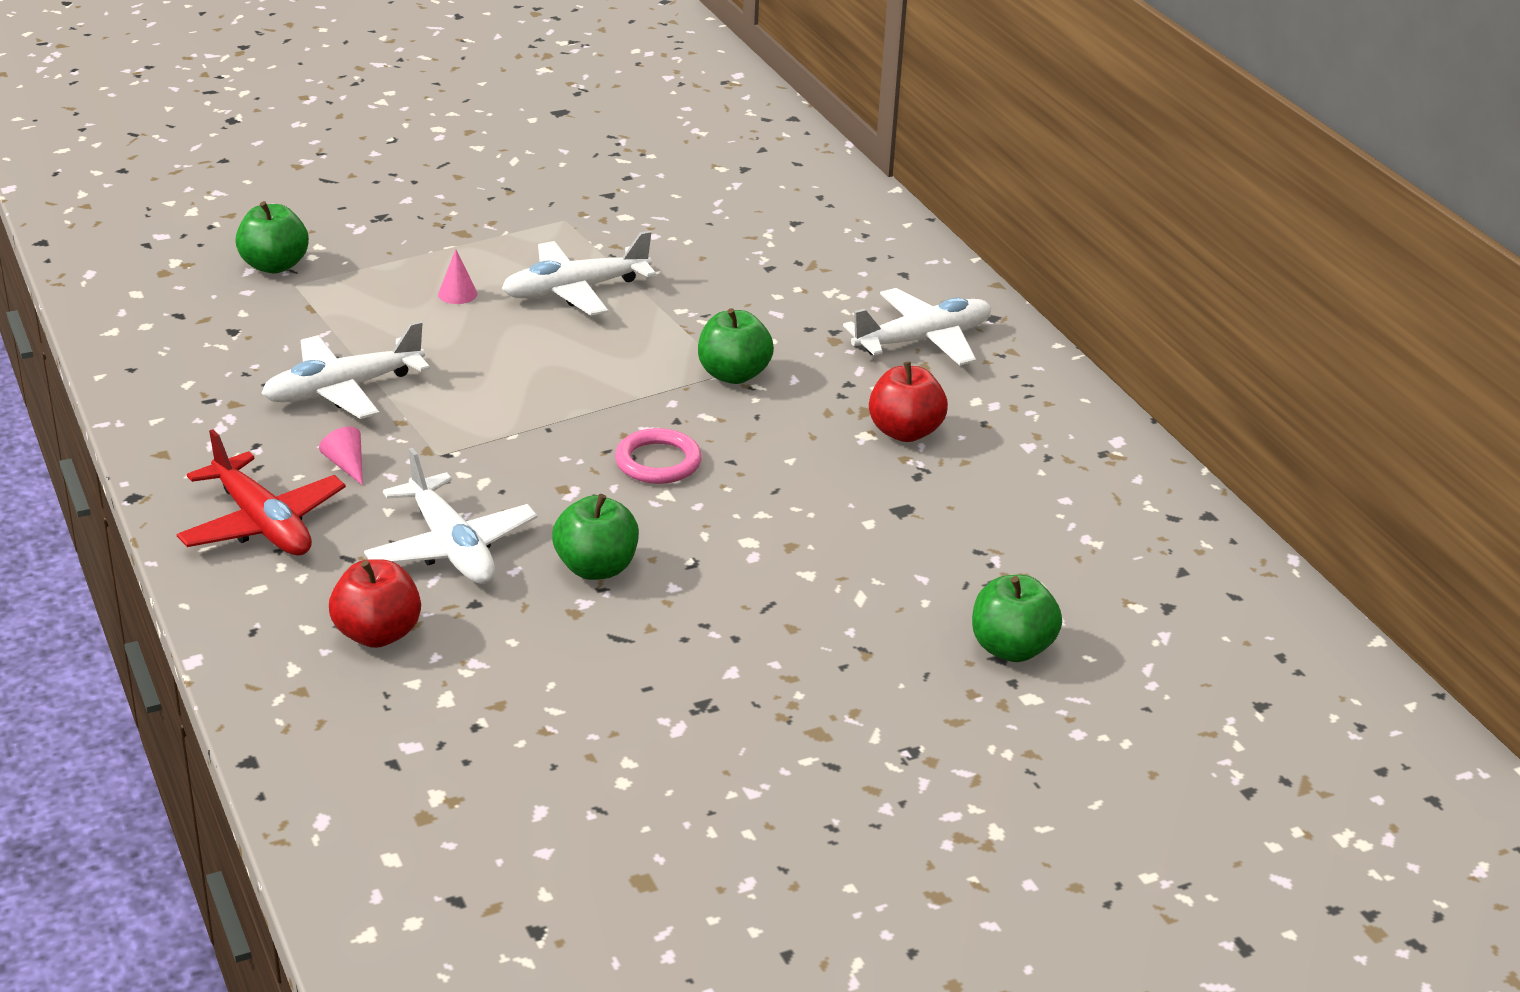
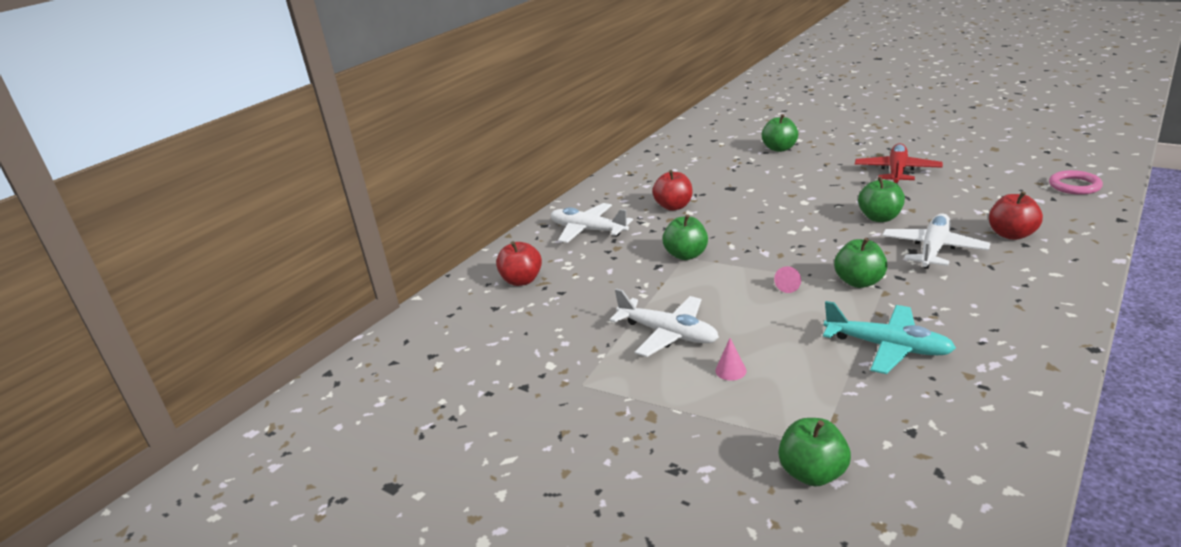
camera: 115 degrees left, 5 degrees down
(262, 524) = (1022, 299): red plane -> red plane (897, 171)
(342, 390) = (888, 347): white plane -> turquoise plane
(346, 465) = (939, 305): pink cone -> pink cone (790, 285)
(475, 448) = (859, 282): none -> green apple
(658, 462) = (786, 239): pink ring -> pink ring (1074, 186)
(839, 254) = (522, 280): none -> red apple

